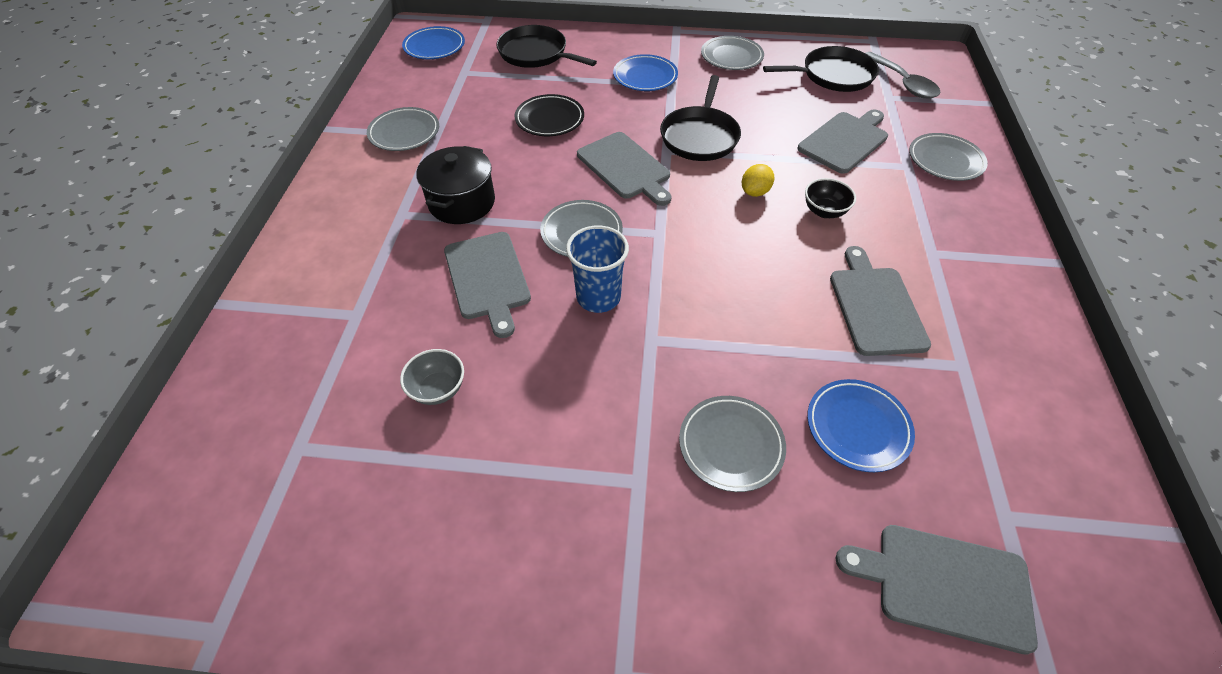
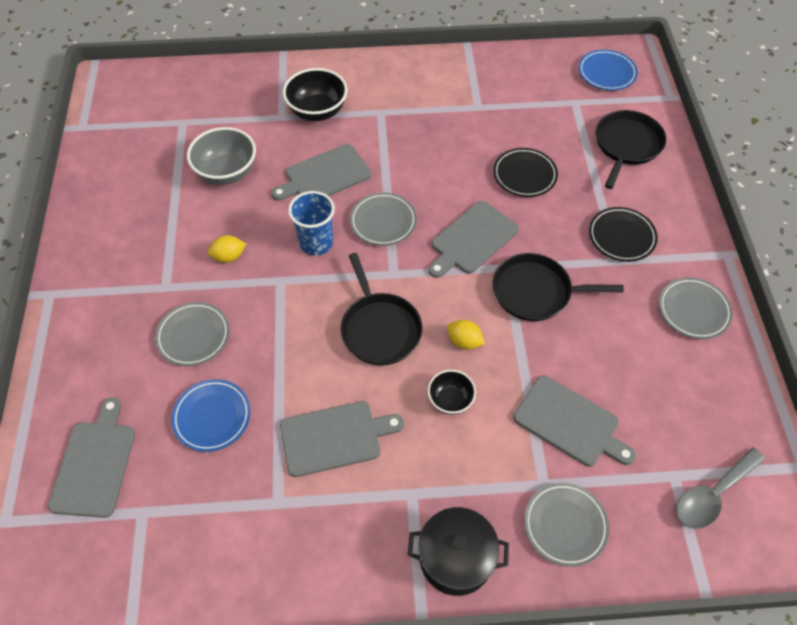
camera: 80 degrees right, 5 degrees up
(367, 275) = (317, 111): none -> black bowl
(404, 133) = (475, 88): grey plate -> none
(438, 389) = (227, 172): grey bowl -> grey bowl, size x1.69
(462, 202) = (401, 142): black pot -> black pot (456, 558)
(599, 395) = (229, 256): none -> yellow lemon
(645, 77) = (621, 237): blue plate -> black plate
(833, 75) = (697, 415): black pan -> black pan (379, 328)

